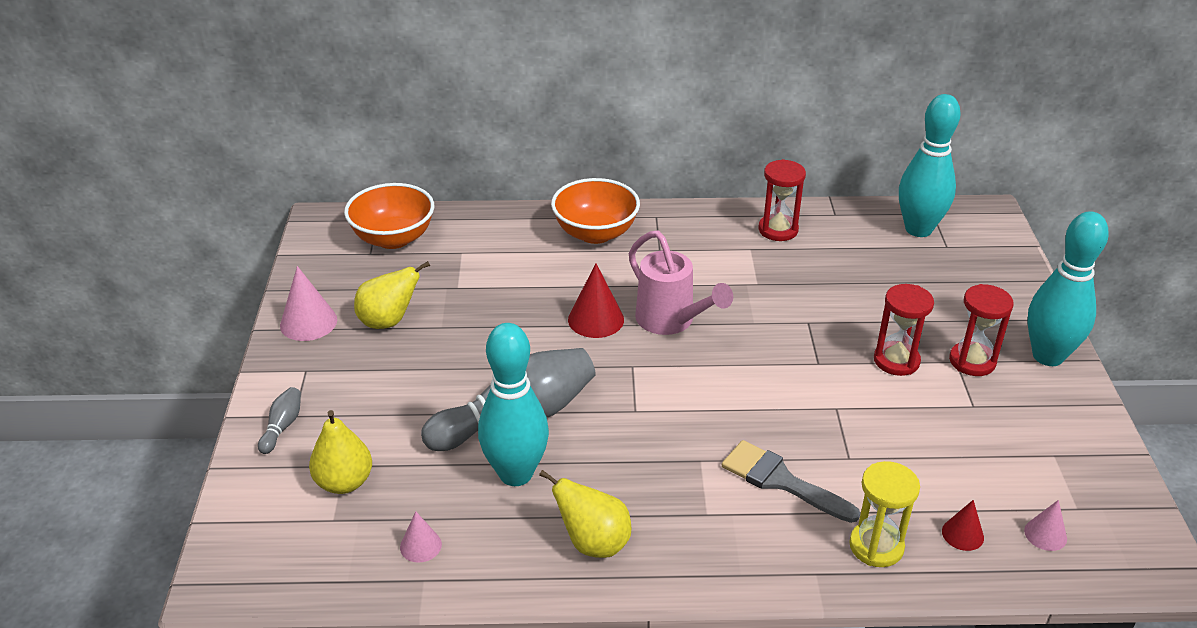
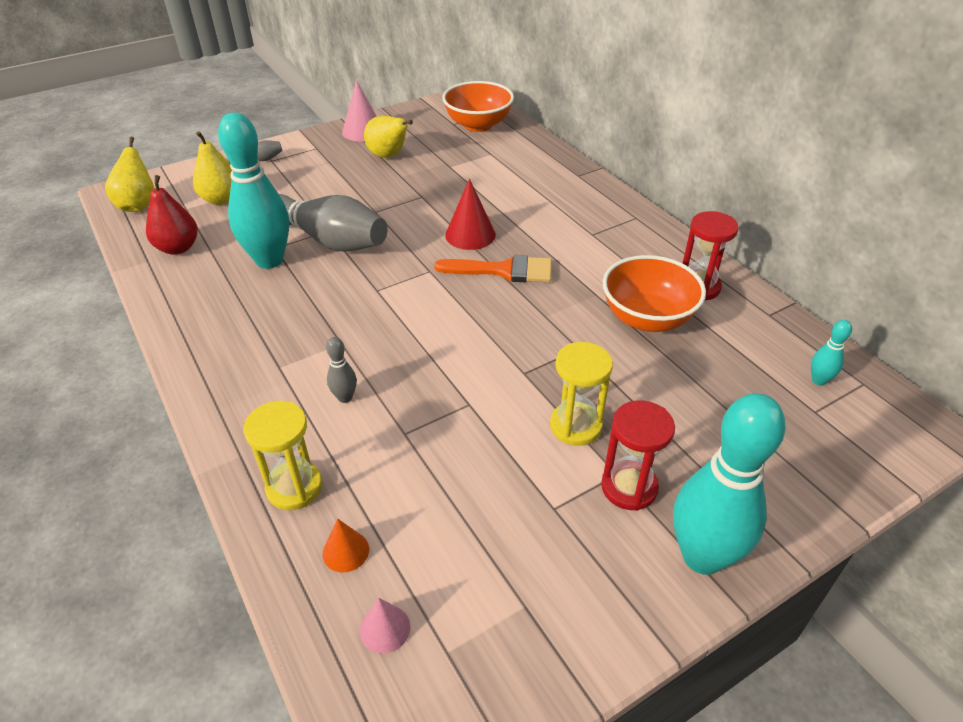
camera: 60 degrees right, 5 degrees up
(420, 545) = (178, 248): pink cone -> red pear
(593, 543) = (216, 319): yellow pear -> yellow pear (138, 205)
(595, 233) = (578, 197): orange bowl -> orange bowl (647, 318)
(670, 321) = (503, 270): pink watering can -> orange brush
(781, 481) = (345, 397): grey brush -> grey bowling pin
(896, 361) = (575, 426): red hourglass -> yellow hourglass
(918, 229) = (819, 380): turquoise bowling pin -> turquoise bowling pin, size x0.42
(962, 534) = (345, 551): red cone -> orange cone

